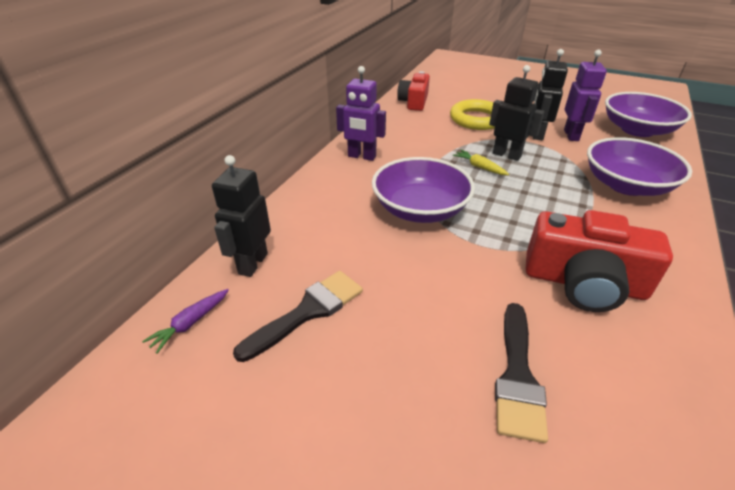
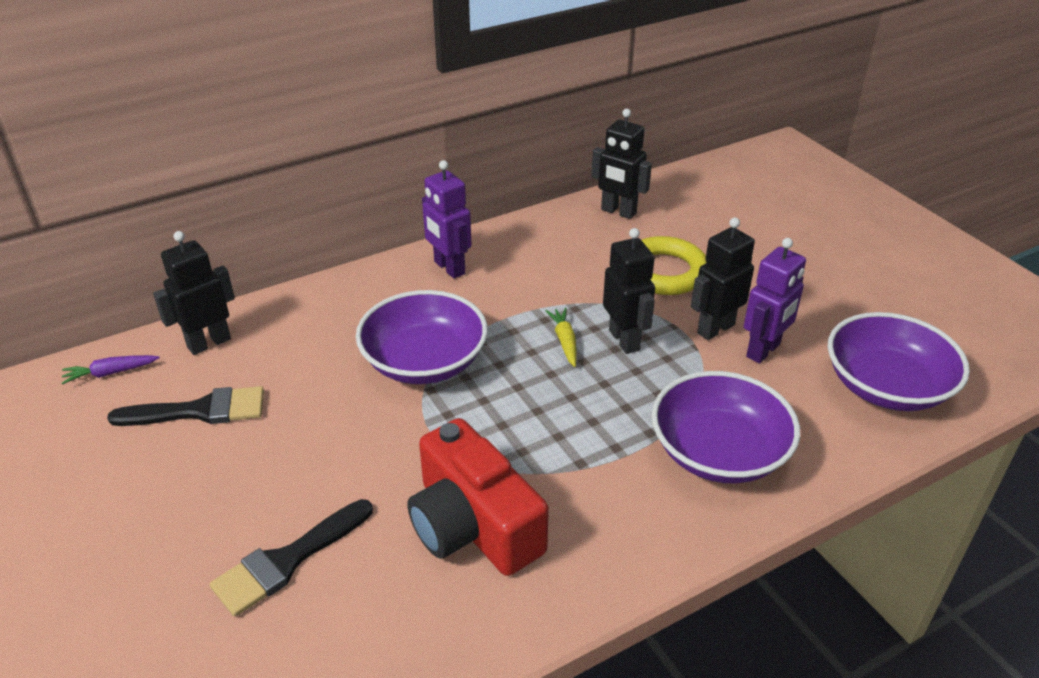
camera: 35 degrees right, 0 degrees up
(414, 102) = (618, 212): red camera -> black robot

